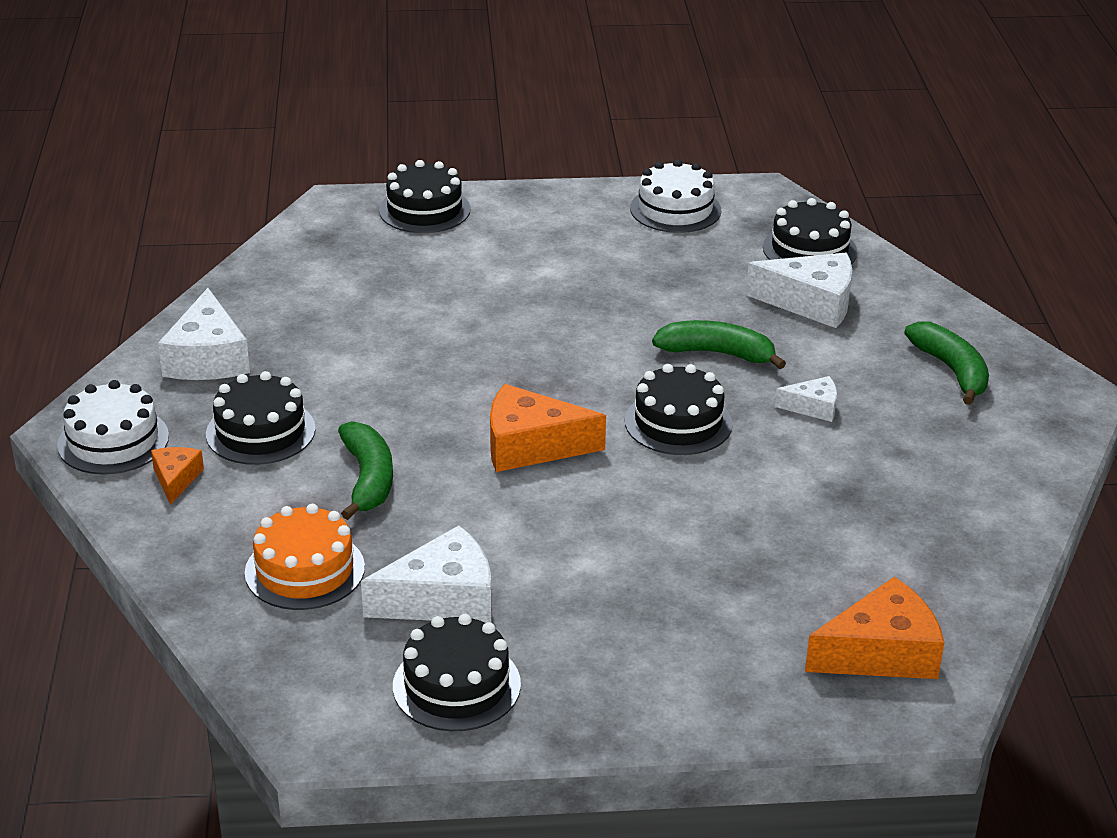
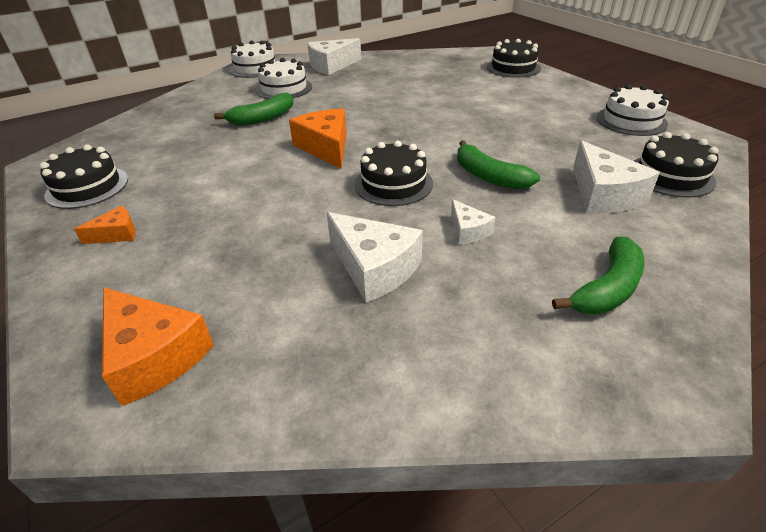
camera: 65 degrees right, 5 degrees up
(176, 479) = (235, 85): orange cheese -> orange cheese (116, 234)
(260, 431) = (284, 88): black cake -> white cake
(305, 570) = (178, 125): orange cake -> none
(442, 599) = (166, 162): white cheese -> white cheese (374, 268)
(717, 353) = (488, 176): green banana -> green banana turned 150 degrees clockwise

